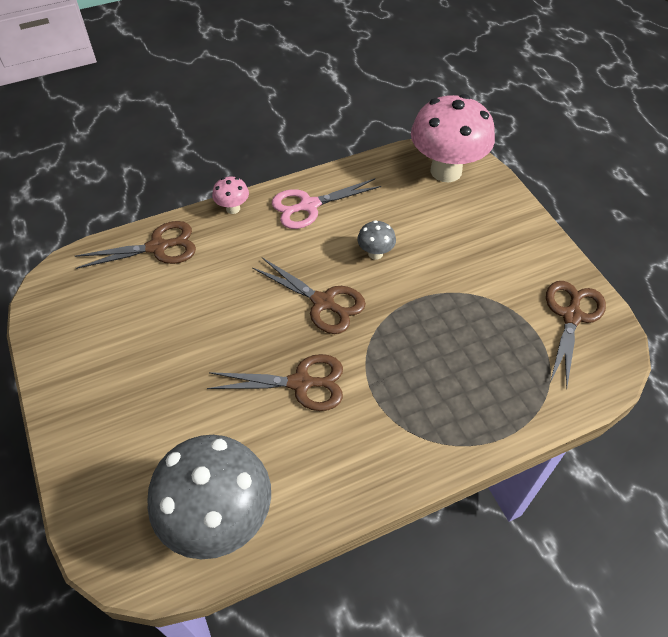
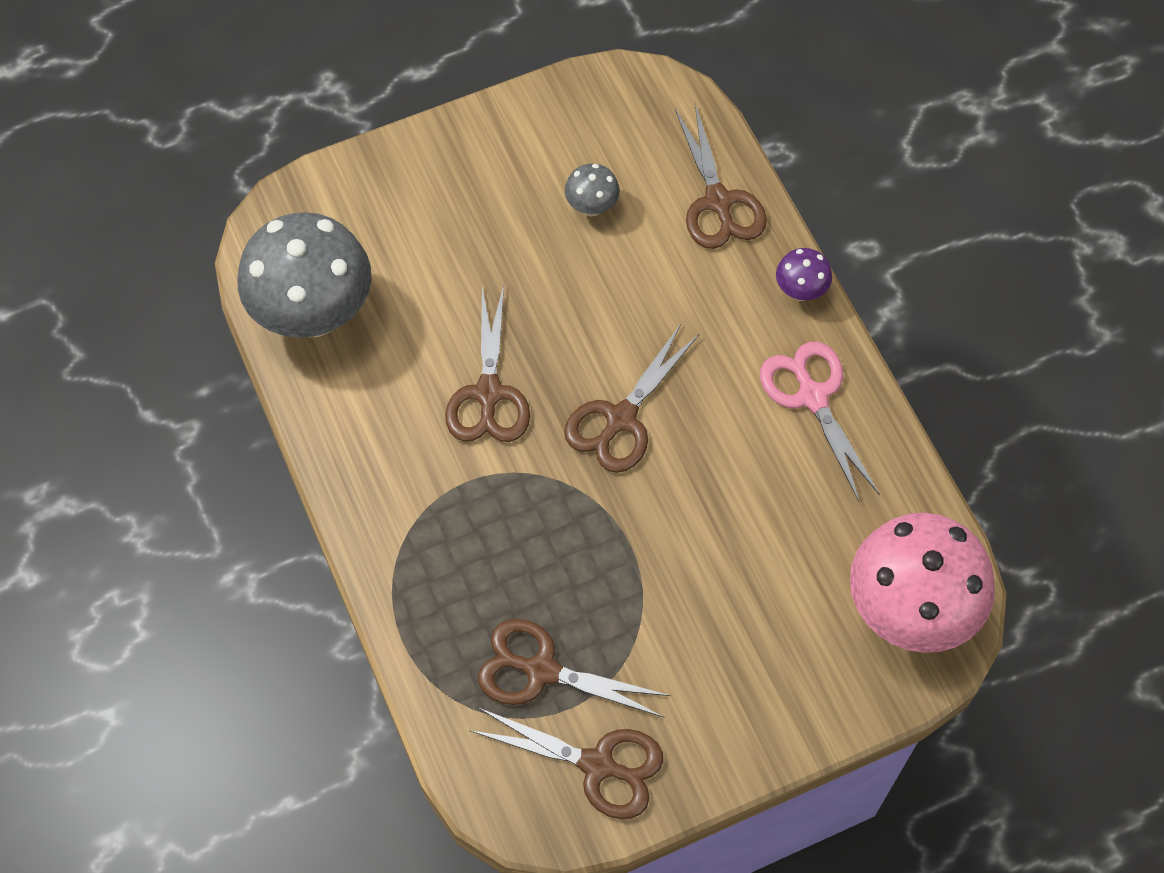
camera: 90 degrees right, 10 degrees up
(233, 208) = (800, 291): pink mushroom -> purple mushroom
(375, 253) = (715, 491): grey mushroom -> grey mushroom (592, 207)
(513, 347) = (541, 670): none -> brown scissors

